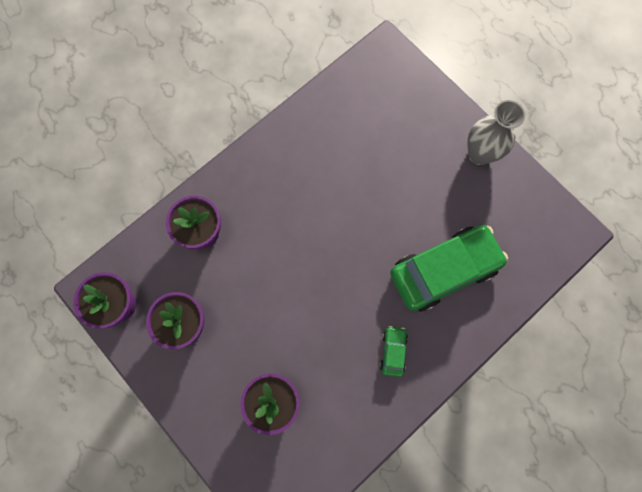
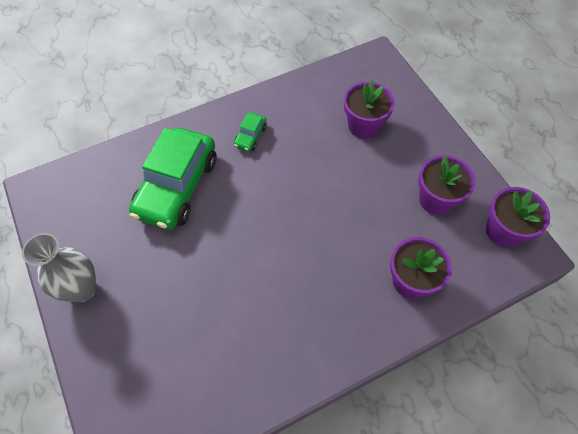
camera: 165 degrees left, 15 degrees down
(443, 270) = (177, 187): green car -> green car turned 60 degrees counterclockwise

